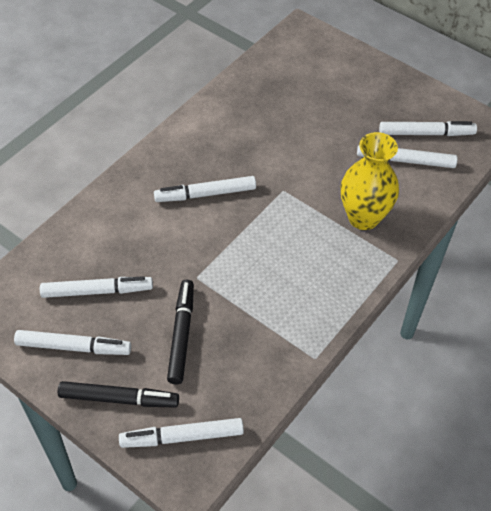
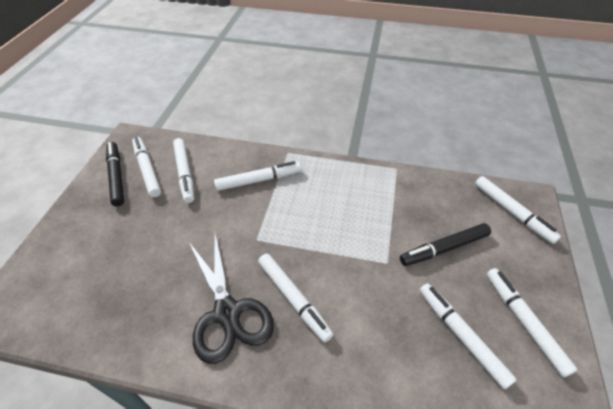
camera: 115 degrees left, 5 degrees down
(119, 398) = (527, 263): black marker -> black marker (116, 176)
(220, 149) = (227, 313): none -> black scissors
(363, 217) = (258, 180): yellow vase -> white marker

